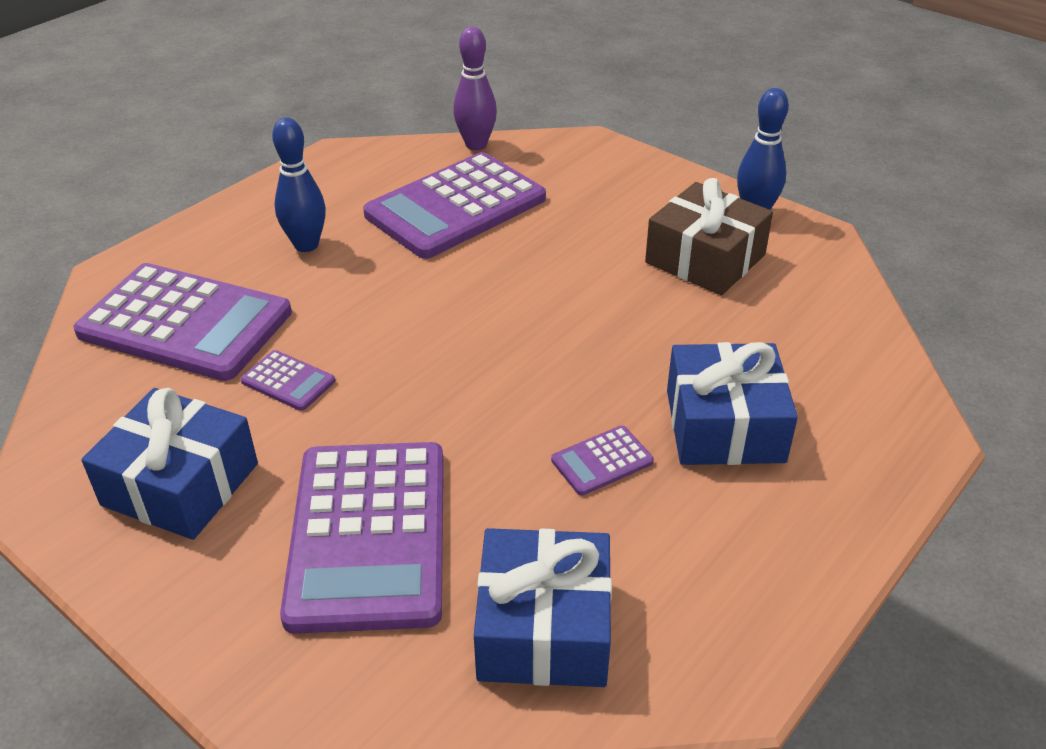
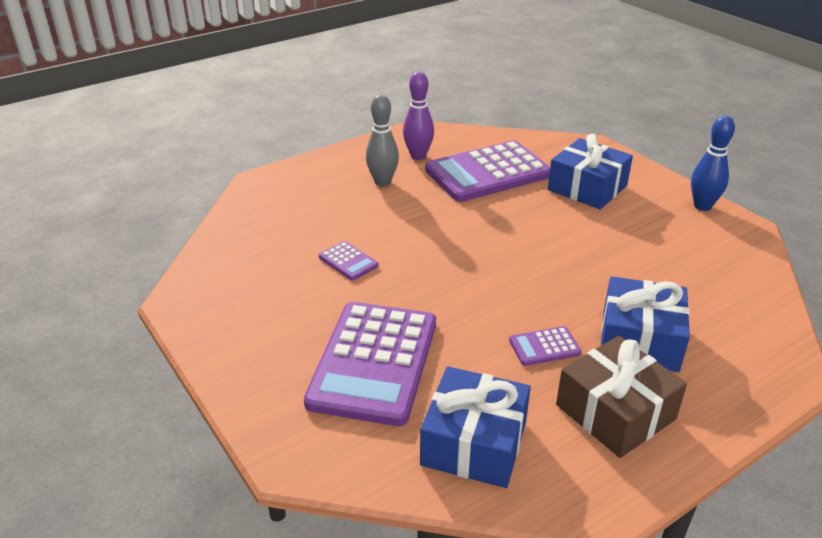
camera: 15 degrees right, 5 degrees down
(180, 484) = (265, 310): blue gift -> blue gift (587, 188)
(185, 323) = (294, 217): purple calculator -> none
(306, 245) = (382, 182): blue bowling pin -> grey bowling pin
(476, 145) = (512, 136): purple bowling pin -> purple bowling pin (418, 156)
(705, 259) = (656, 230): brown gift -> brown gift (615, 412)

